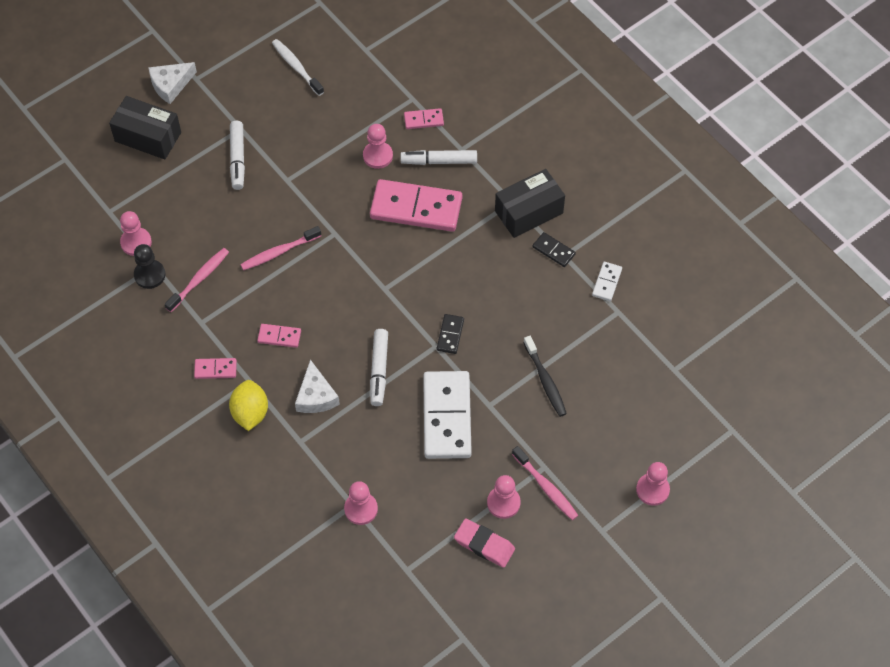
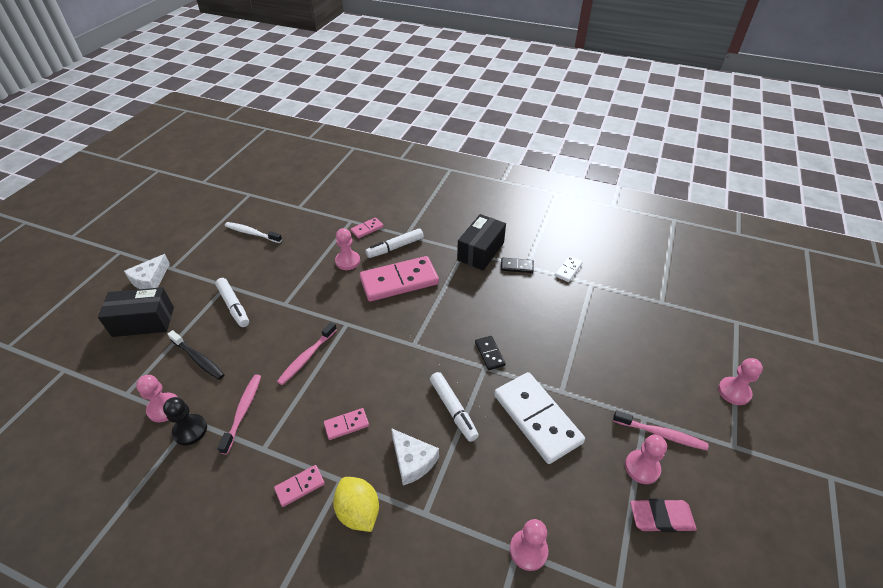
camera: 30 degrees left, 15 degrees down
(545, 381) = (586, 352): black toothbrush -> black toothbrush (198, 359)
(606, 282) = (568, 270): white domino -> white domino turned 45 degrees clockwise

